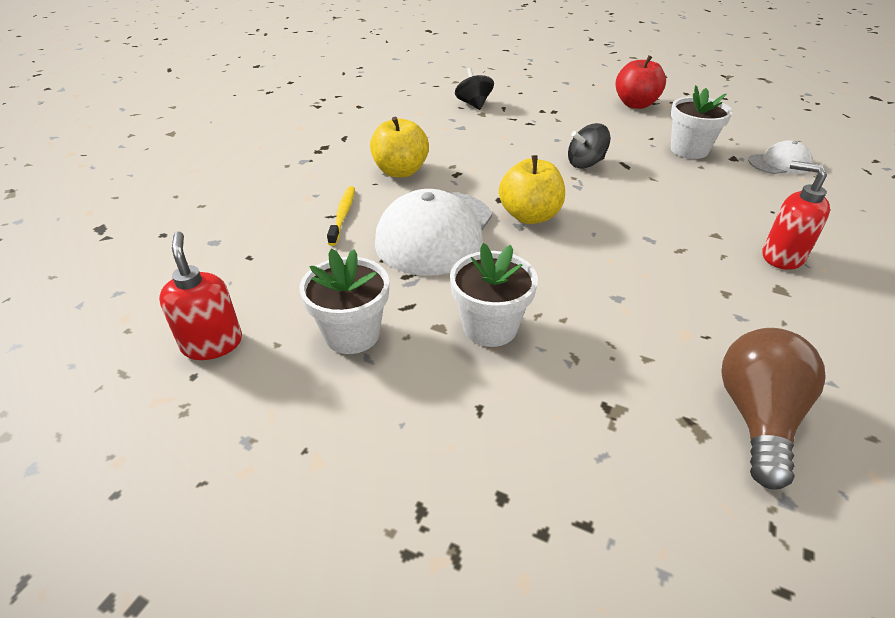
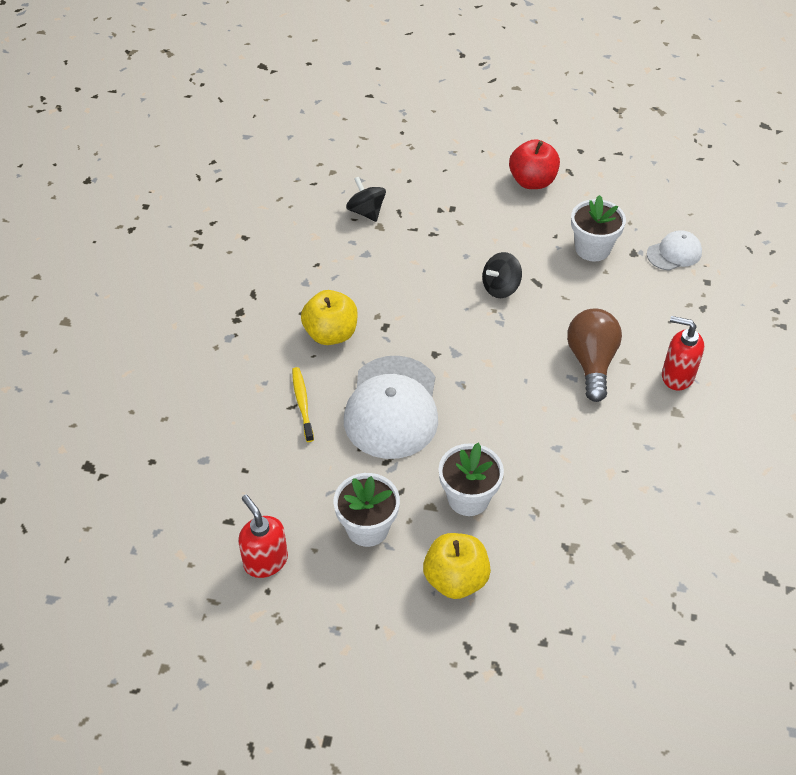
camera: 15 degrees left, 10 degrees up
(530, 216) = (467, 370): yellow apple -> yellow apple (455, 579)
(757, 418) = (663, 532): brown light bulb -> brown light bulb (591, 362)

